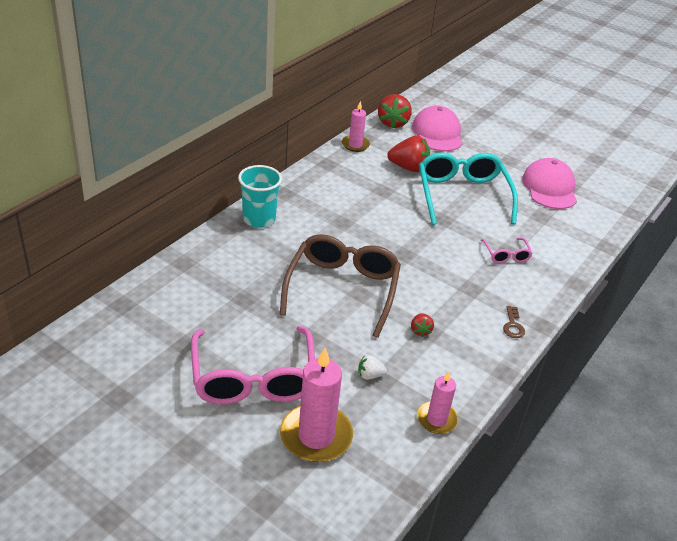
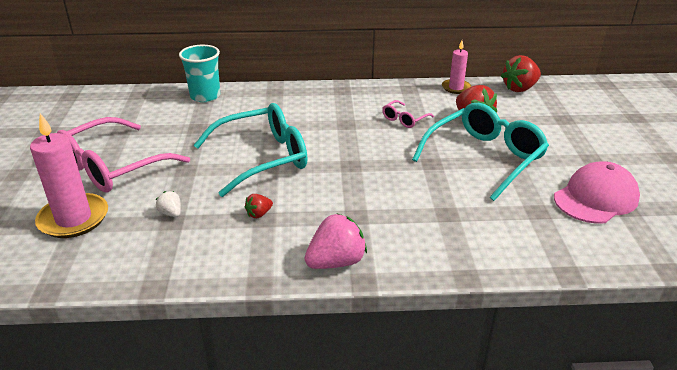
camera: 55 degrees right, 5 degrees down
(259, 219) = (295, 95): turquoise cup -> turquoise cup (205, 96)
(342, 289) = (263, 158): brown glasses -> turquoise glasses
(436, 419) = (150, 270): pink candle -> none
(437, 133) = (550, 111): pink cap -> none
(506, 255) = (438, 216): pink glasses -> pink glasses (404, 119)
(513, 325) = (336, 262): brown key -> pink strawberry

